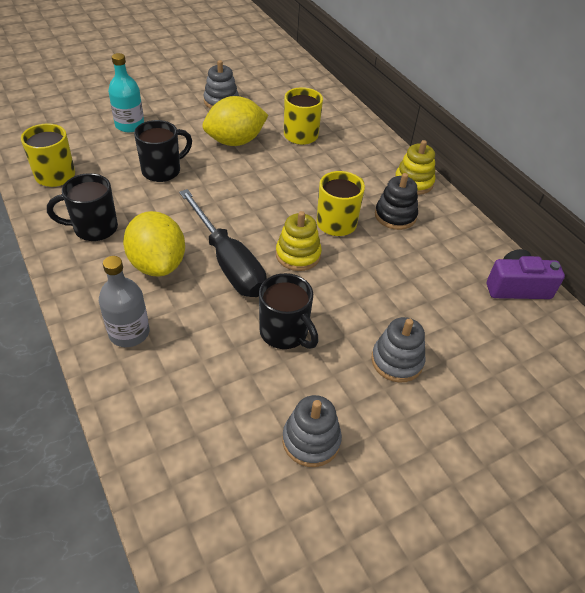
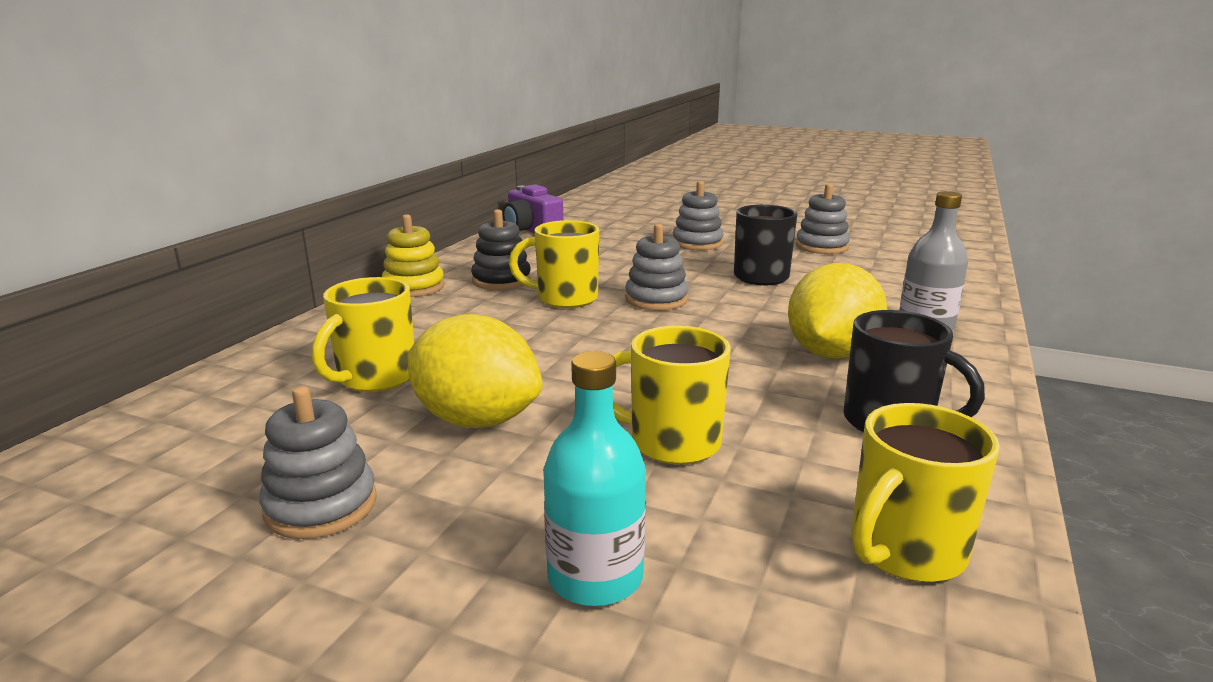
camera: 125 degrees left, 25 degrees down
(162, 171) = (671, 442): black mug -> yellow mug
(228, 262) = (740, 323): black screwdriver -> none
(298, 255) = (656, 299): yellow stacking toy -> grey stacking toy

